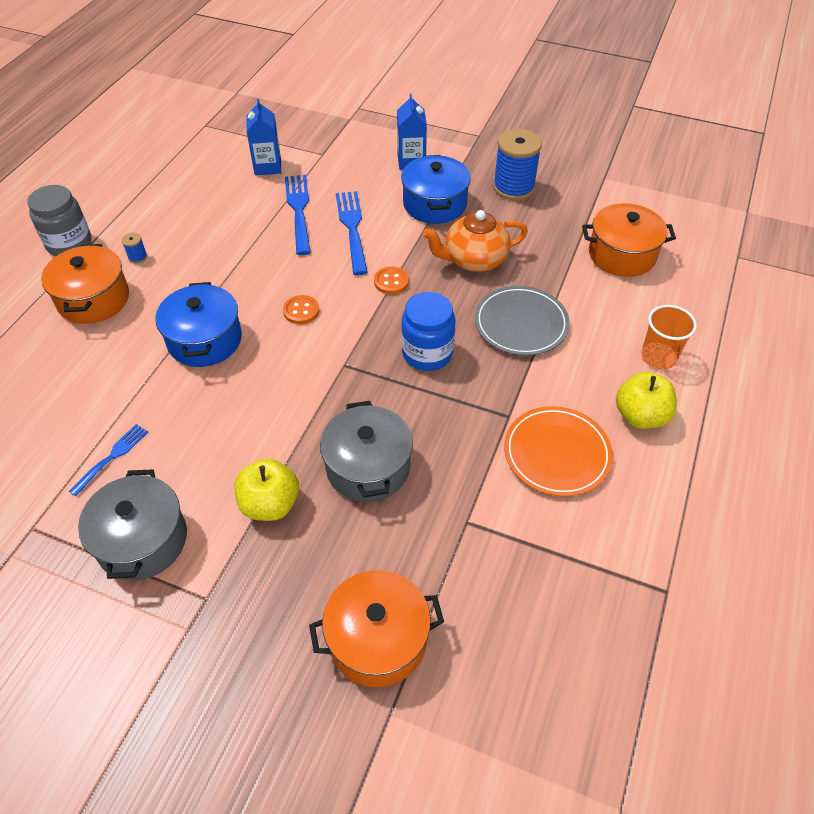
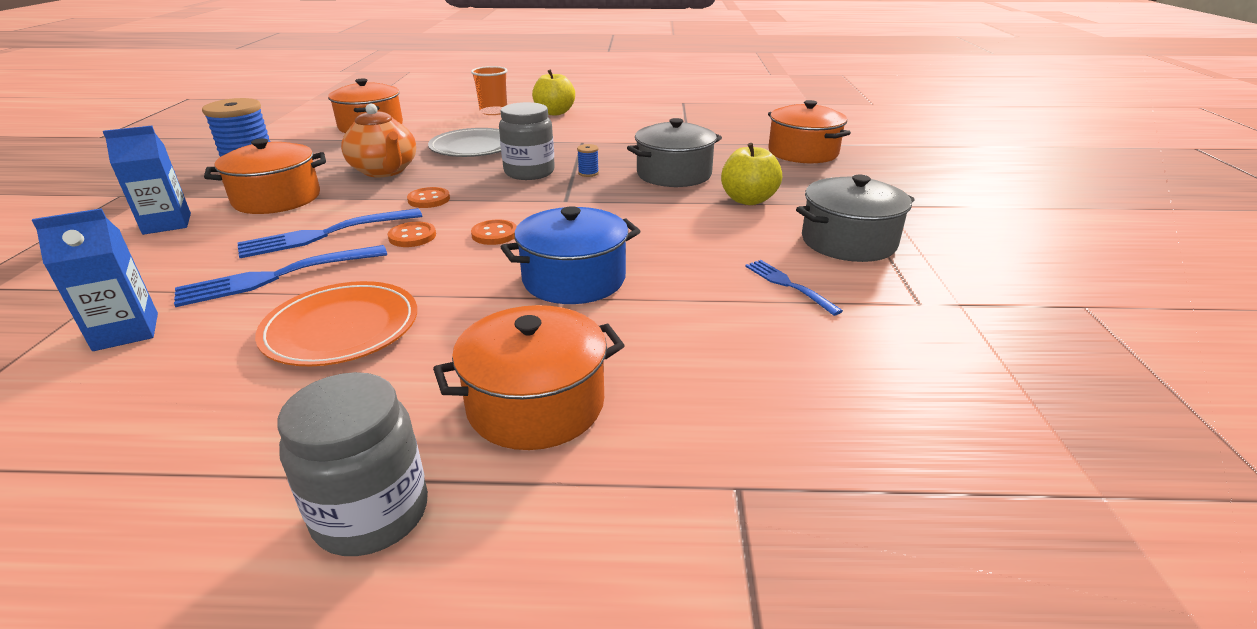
camera: 110 degrees left, 20 degrees down
(111, 457) = (789, 285): blue fork -> blue fork turned 45 degrees clockwise
(137, 257) = (408, 394): blue spool -> blue spool (588, 173)
(323, 268) = (412, 236): none -> orange button
(427, 353) = (529, 172): blue jar -> grey jar
(435, 204) = (277, 199): blue pot -> orange pot
(557, 453) = (606, 128): orange plate -> orange plate (341, 328)

